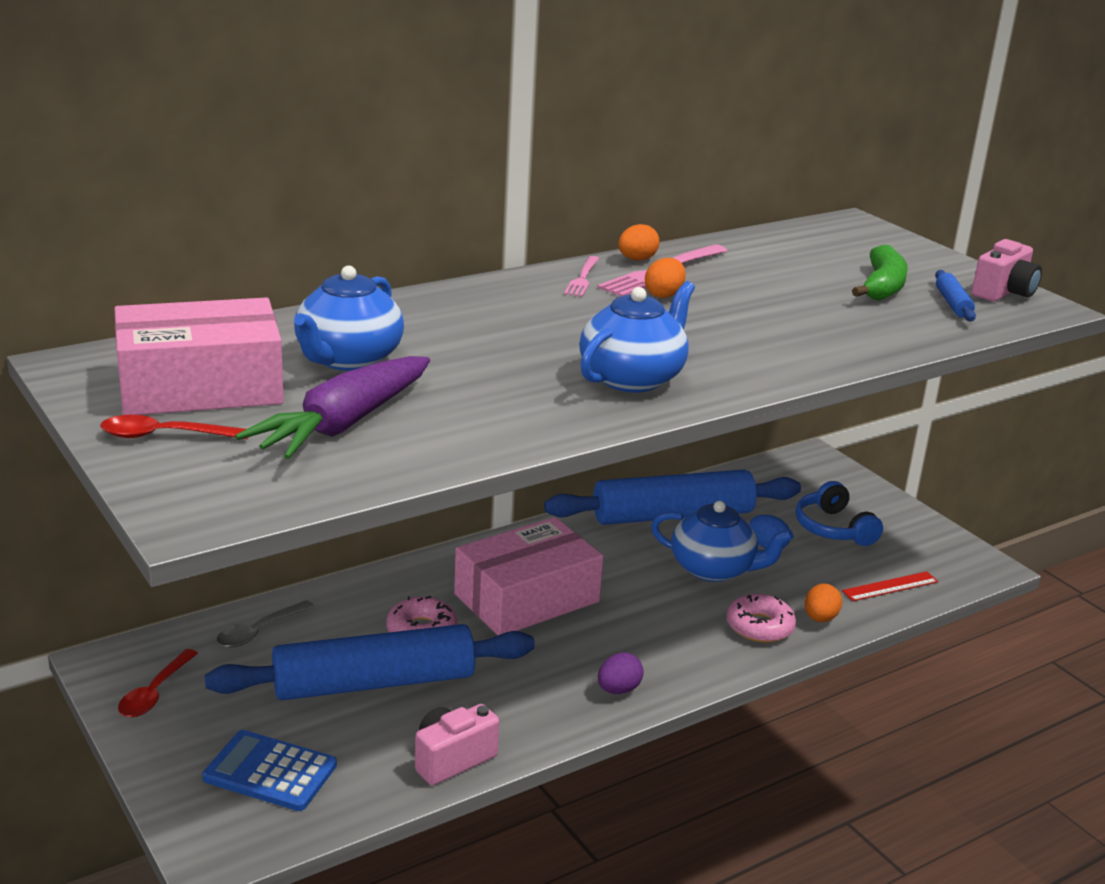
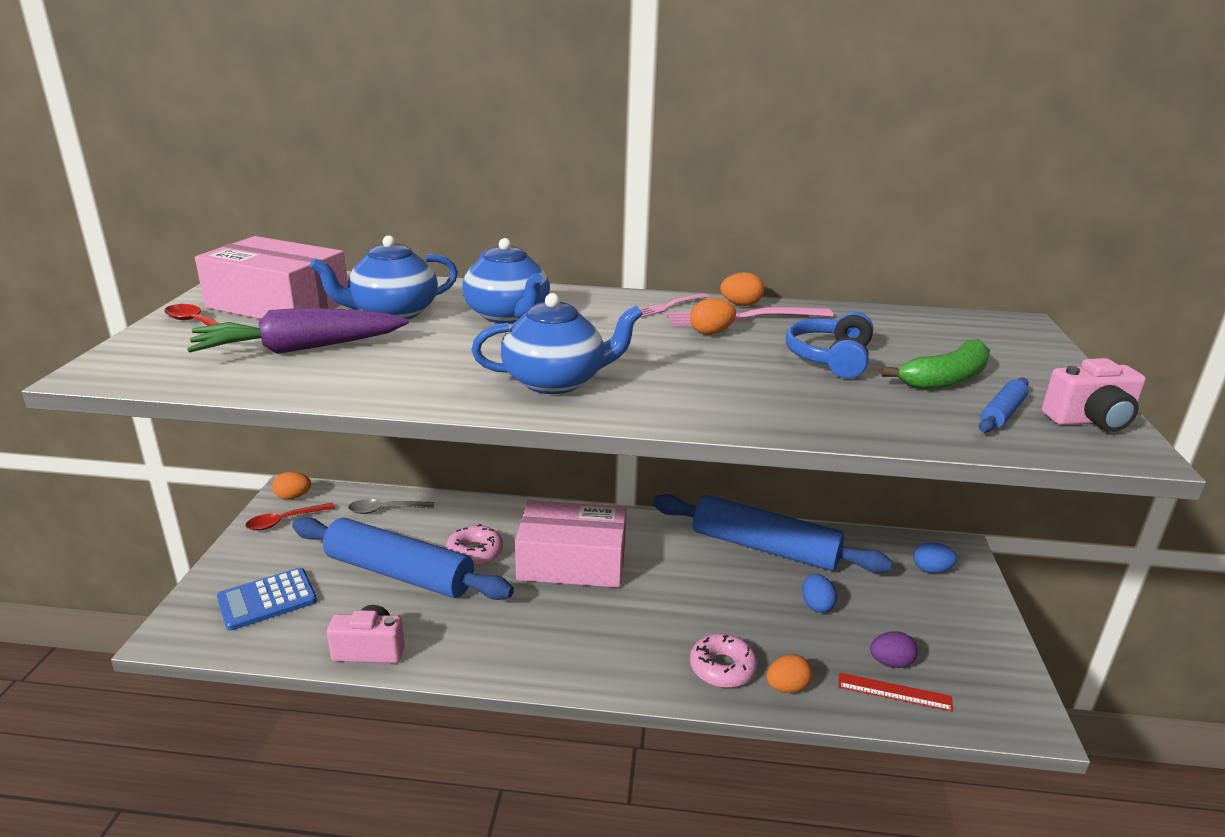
camera: 40 degrees right, 0 degrees up
(120, 664) = (293, 497): none -> orange egg
(270, 772) = (267, 600): blue calculator -> blue calculator turned 90 degrees counterclockwise
(618, 690) = (544, 660): purple egg -> purple egg (890, 663)
(714, 569) = (744, 603): blue teapot -> blue teapot (508, 315)
(813, 482) = (931, 570): none -> blue egg
(833, 528) = (900, 616): blue headphones -> blue headphones (830, 358)

